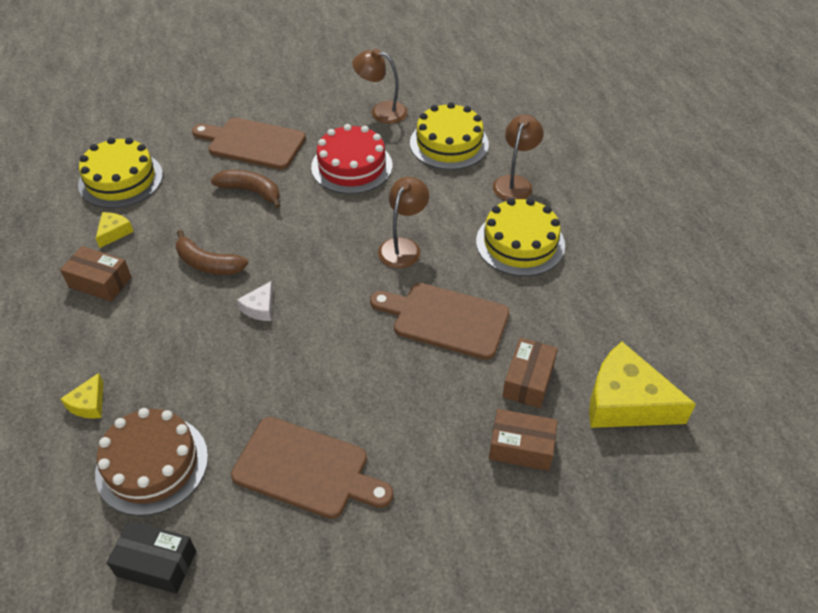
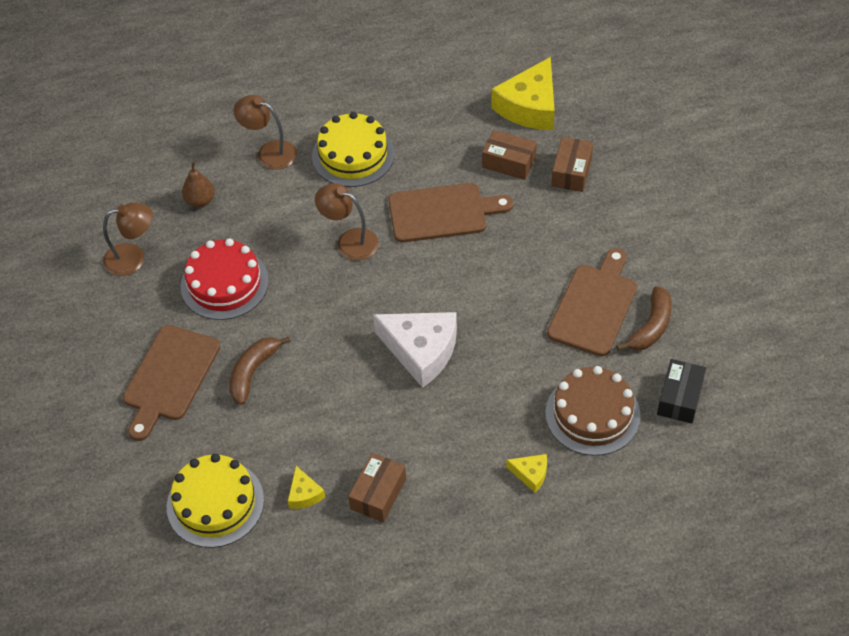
camera: 85 degrees left, 5 degrees up
(114, 232) = (304, 494): yellow cheese -> yellow cheese turned 135 degrees counterclockwise
(208, 263) = (359, 400): brown banana -> brown banana (651, 327)
(260, 308) = (421, 351): white cheese -> white cheese, size x2.17
(381, 111) = (133, 258): brown lamp -> brown lamp turned 120 degrees counterclockwise
(445, 319) = (442, 212): brown cutting board -> brown cutting board turned 120 degrees counterclockwise
(449, 143) = (200, 200): yellow cake -> brown pear

